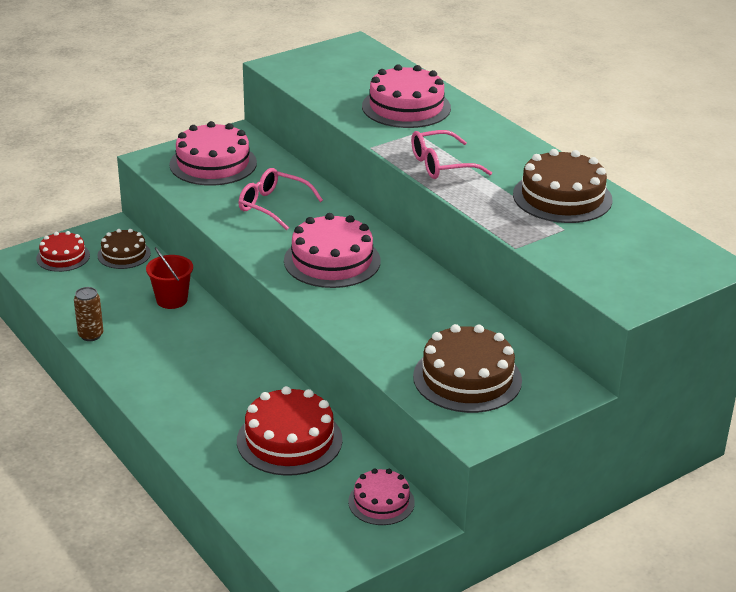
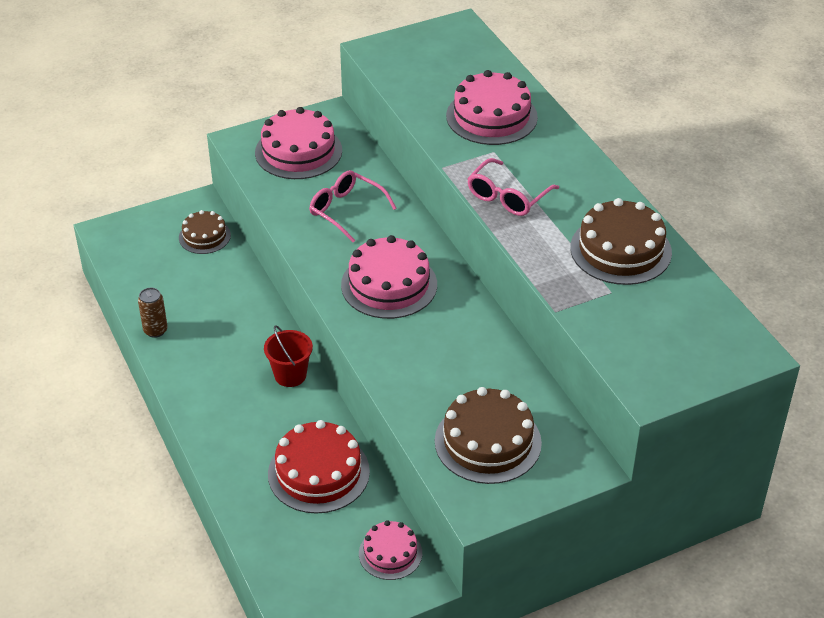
camera: 10 degrees right, 10 degrees up
(63, 257) = (146, 234): red cake -> none
(172, 300) = (240, 296): red bucket -> red bucket (290, 375)
(441, 165) = (507, 197): pink glasses -> pink glasses turned 45 degrees counterclockwise

